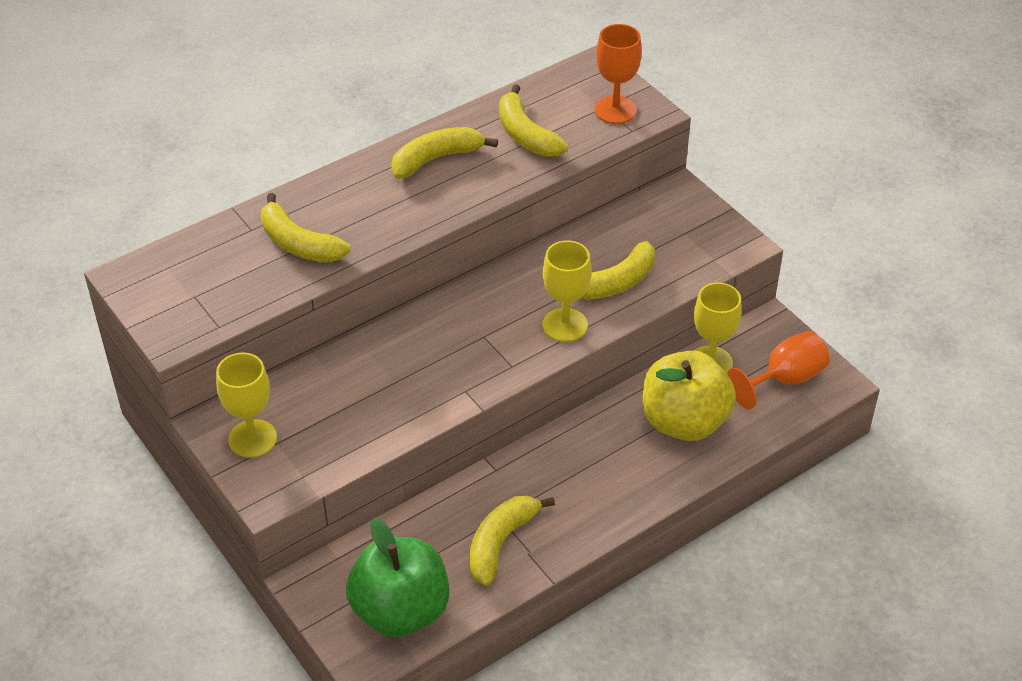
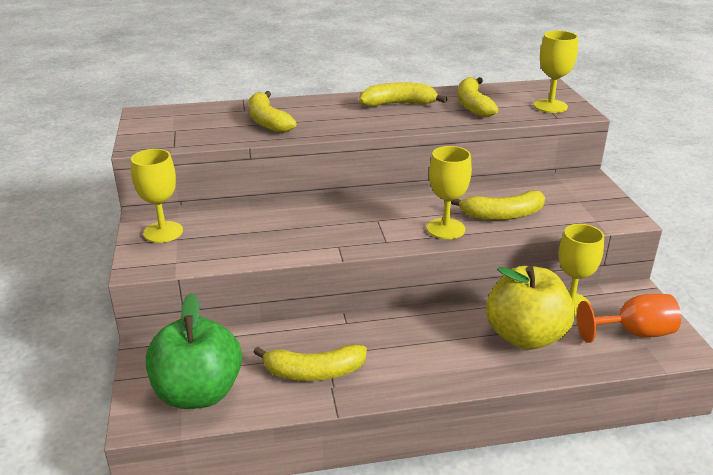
camera: 25 degrees right, 15 degrees down
(500, 543) = (314, 372): yellow banana -> yellow banana turned 150 degrees counterclockwise
(615, 110) = (550, 106): orange goblet -> yellow goblet

